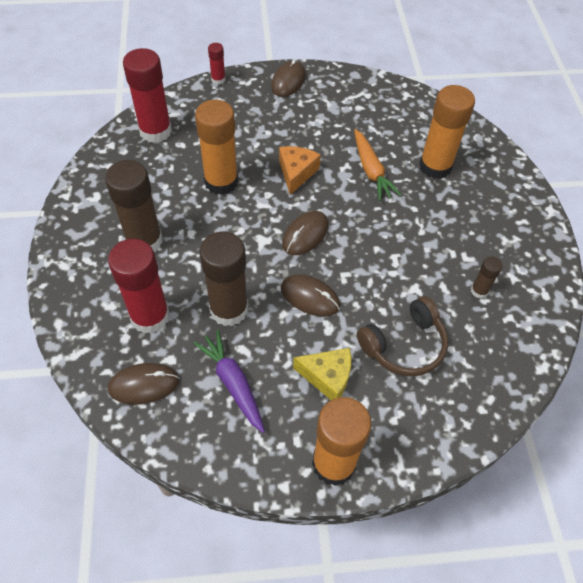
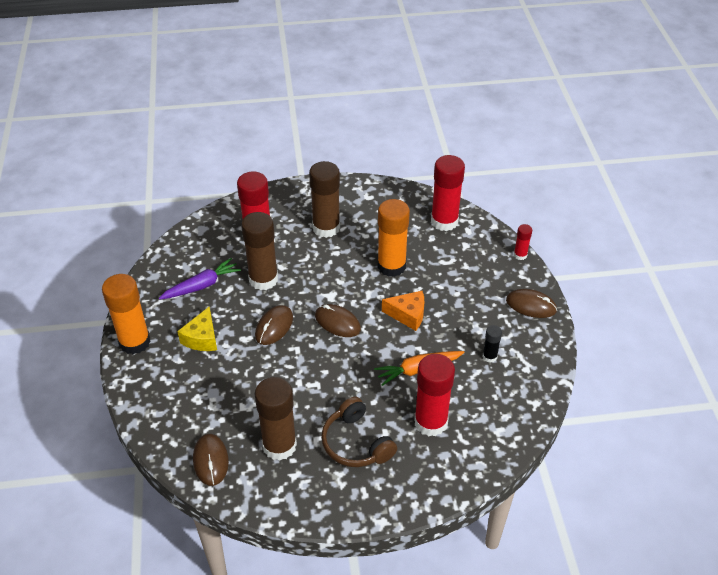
camera: 90 degrees right, 10 degrees down
(144, 385) = (204, 241): brown mouse -> brown mouse (211, 460)
(353, 117) = (489, 356): none -> black glue stick
(404, 345) = (226, 387): brown headphones -> brown headphones (356, 443)
(435, 166) = (430, 422): orange glue stick -> red glue stick
(479, 291) = (279, 445): brown glue stick -> brown glue stick, size x2.10

